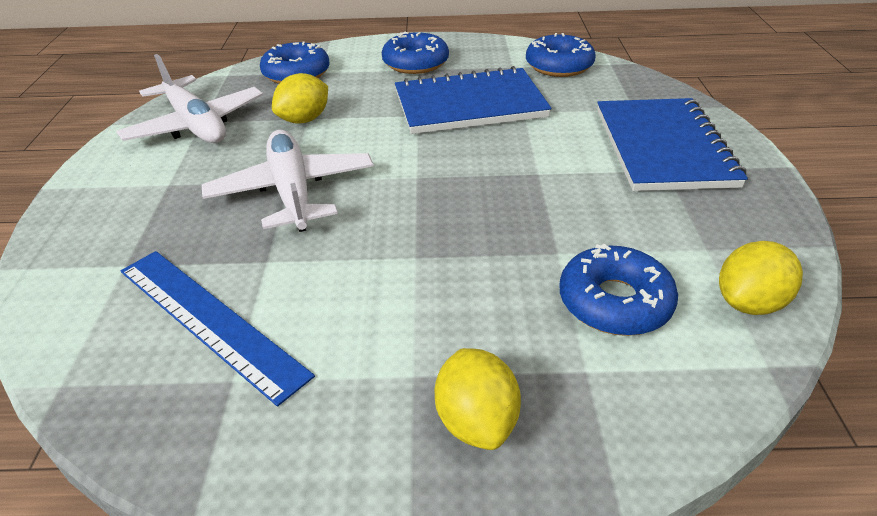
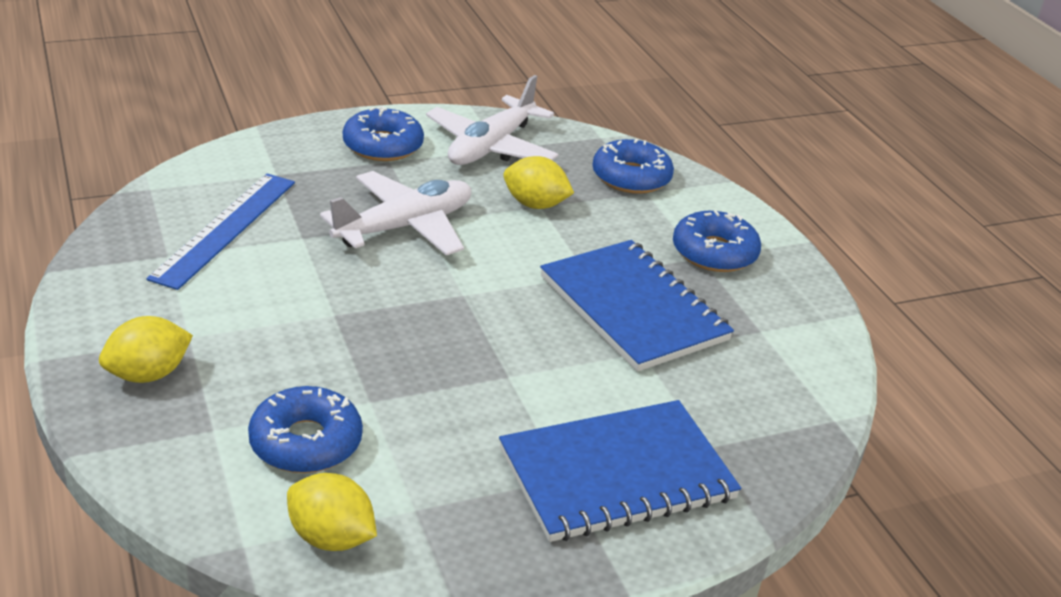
camera: 65 degrees right, 5 degrees down
(559, 65) = (791, 371): blue donut -> blue donut (383, 146)

